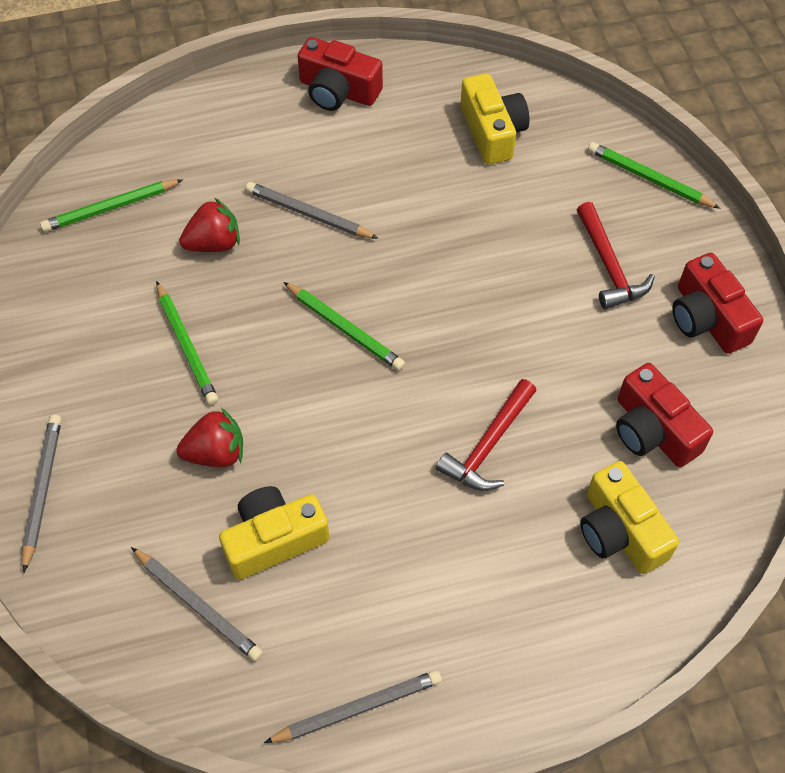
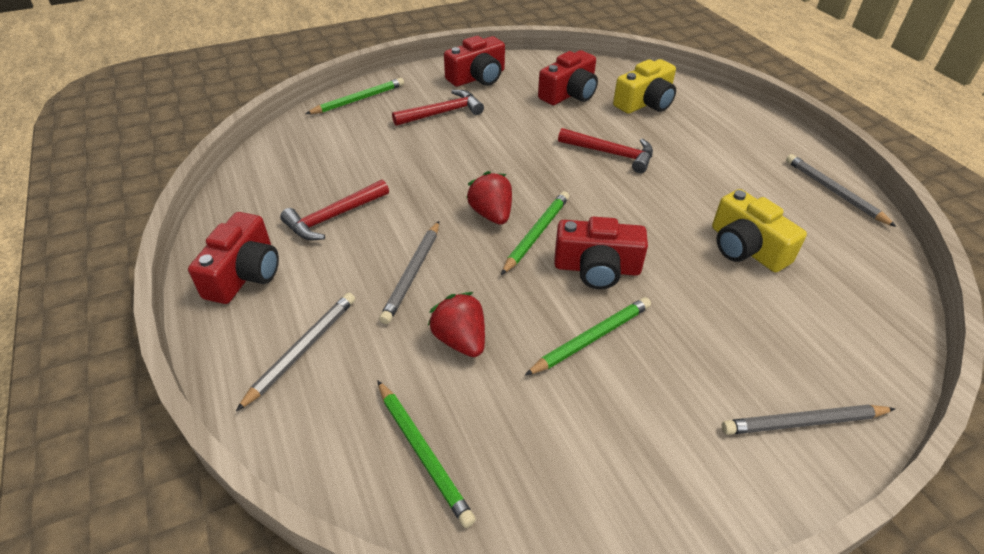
camera: 100 degrees left, 15 degrees down
(198, 606) = (828, 282): grey pencil -> grey pencil (303, 349)
(216, 453) = (692, 296): red strawberry -> red strawberry (491, 214)
(278, 374) = (597, 268): none -> red camera
(408, 153) = (333, 217): none -> red hammer
(492, 132) = (309, 172): yellow camera -> none
(649, 178) = (359, 100): green pencil -> green pencil turned 150 degrees counterclockwise

